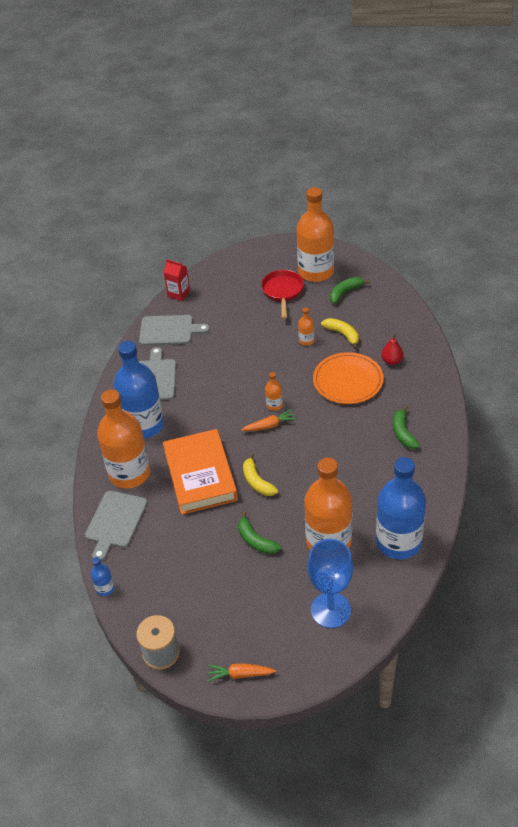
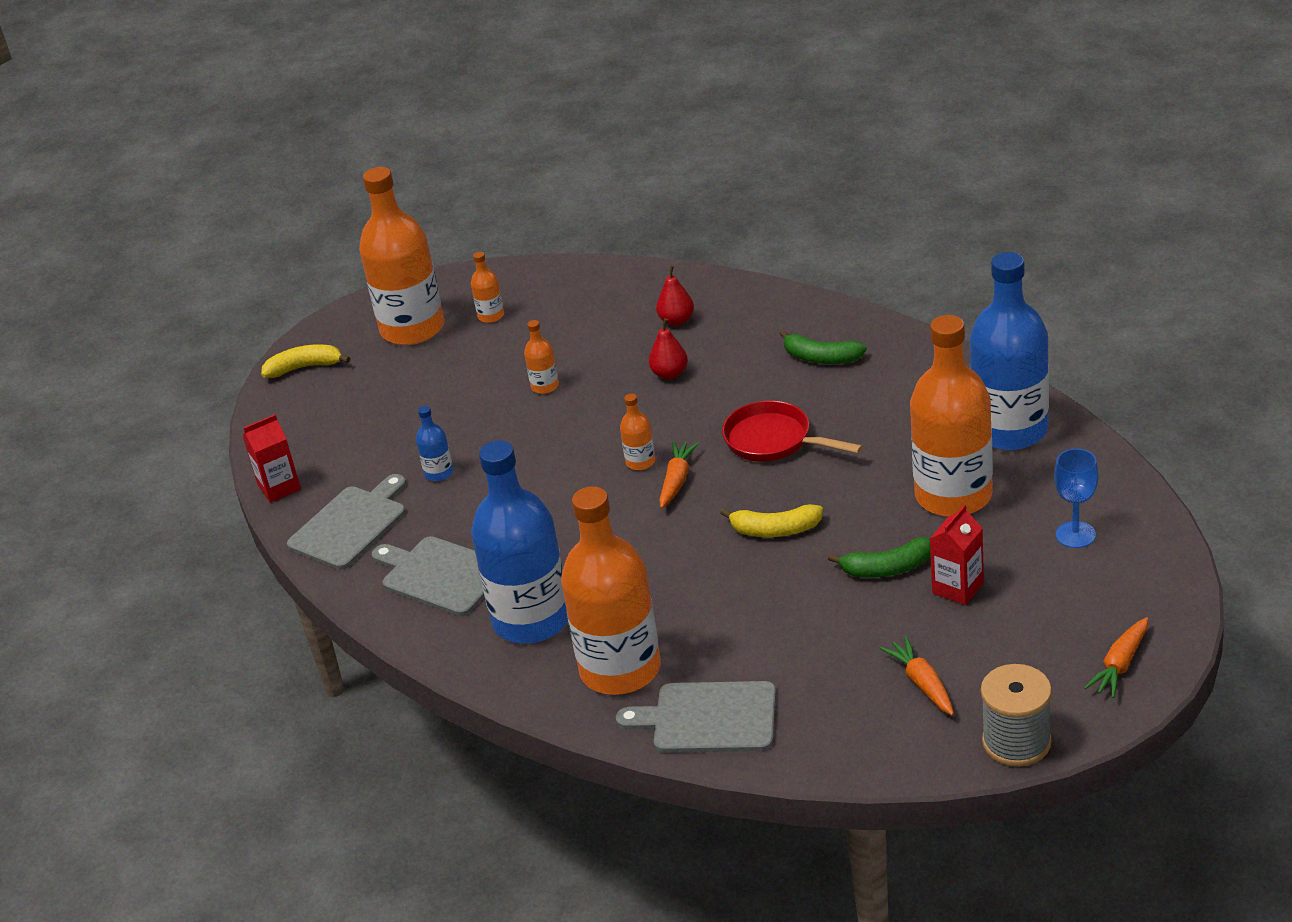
camera: 55 degrees left, 10 degrees down
(105, 588) = (837, 772): blue bottle -> blue bottle (439, 473)
(115, 522) = (708, 718): grey cutting board -> grey cutting board turned 135 degrees clockwise
(181, 594) = (922, 683): none -> orange carrot
(200, 475) = (704, 587): orange book -> none
(258, 577) = (958, 588): none -> red carton
(283, 292) = (414, 375): red pan -> red pan (774, 441)
(330, 610) = (1075, 535): blue goblet -> blue goblet, size x0.59
(343, 334) = (573, 347): yellow banana -> yellow banana (305, 367)
(345, 292) = (491, 316): green banana -> orange bottle
(348, 381) = (670, 374): orange plate -> red pear

